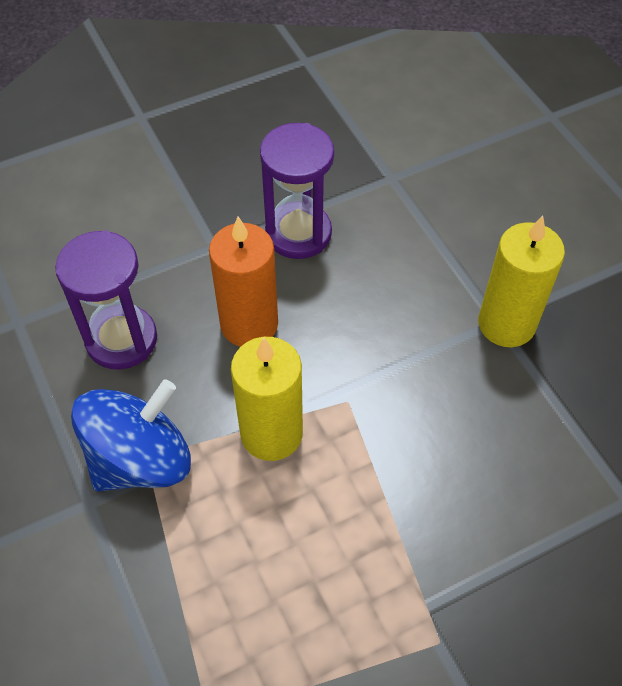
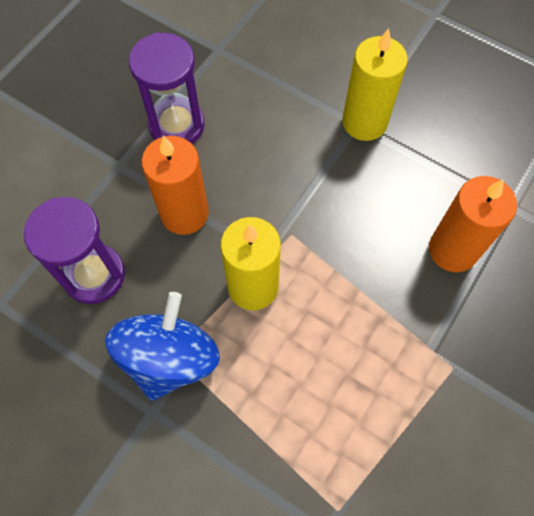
camera: 30 degrees left, 10 degrees up
(523, 512) = (453, 250): none -> orange candle

